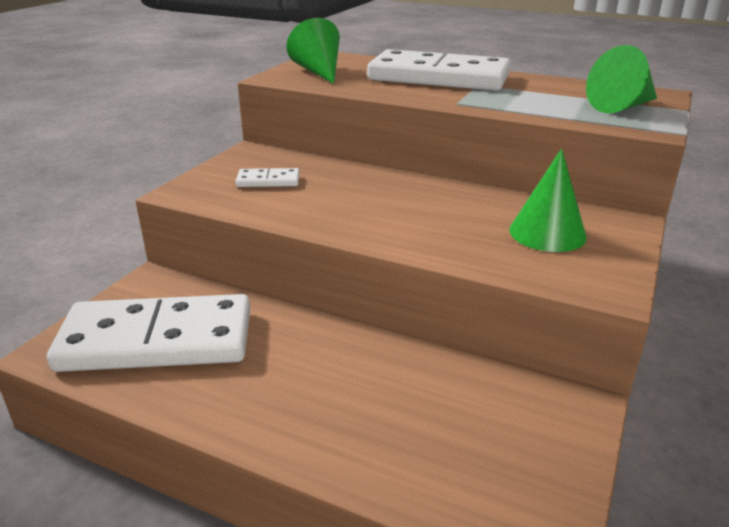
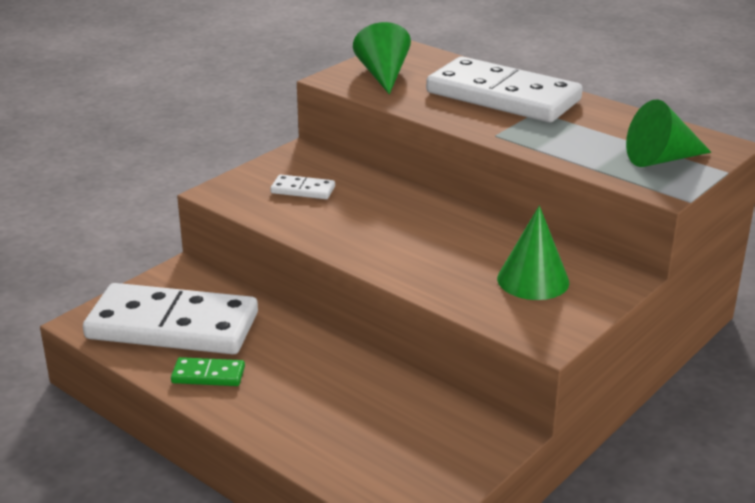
camera: 15 degrees right, 0 degrees up
(216, 392) = (208, 375): none -> green domino

